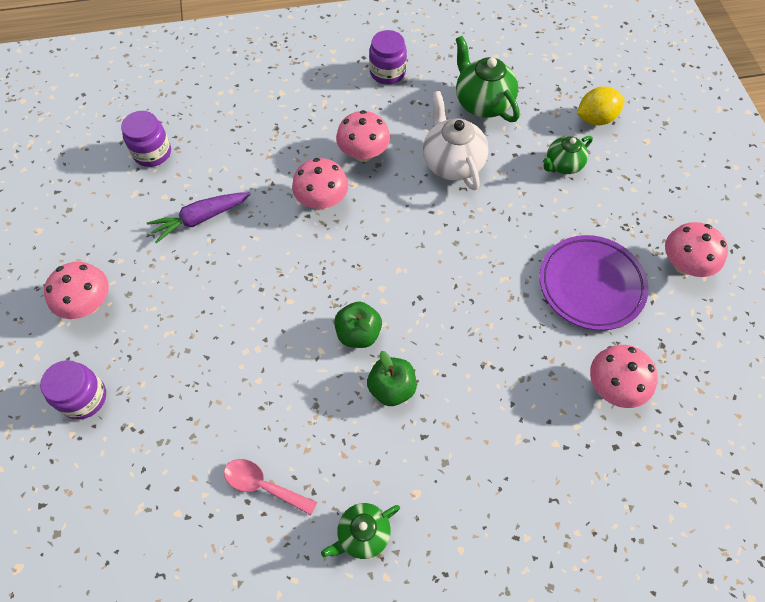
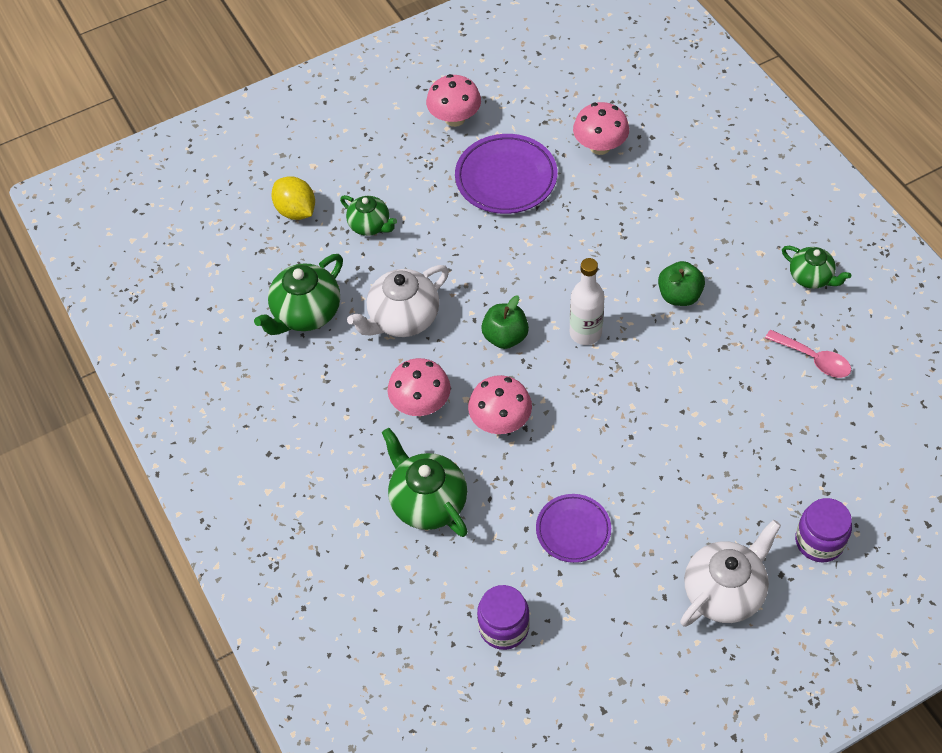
camera: 105 degrees left, 5 degrees down
(88, 304) = (724, 591): pink mushroom -> white teapot
(200, 219) = (573, 530): purple carrot -> purple plate
(263, 485) = (813, 359): pink spoon -> pink spoon turned 60 degrees counterclockwise
(275, 135) = (427, 502): none -> green teapot
(358, 333) = (639, 337): green apple -> green apple (505, 337)
(382, 291) = (585, 333): none -> white bottle
(387, 72) = (287, 419): purple jar -> none

